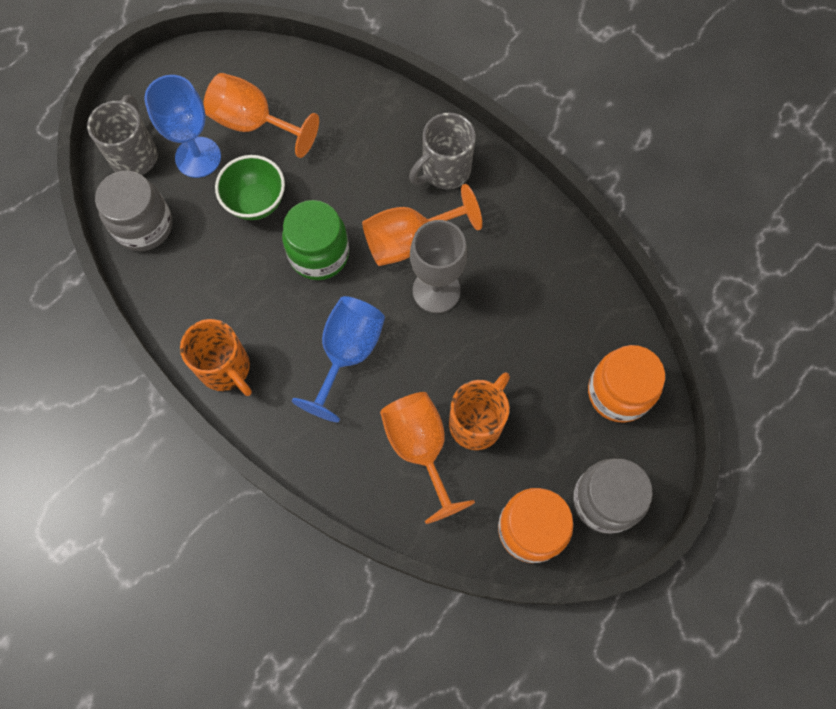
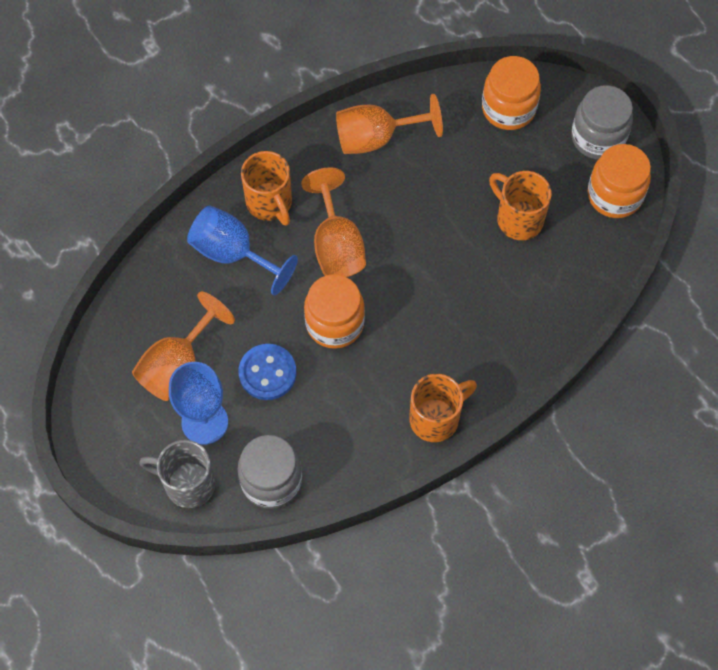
camera: 80 degrees left, 5 degrees down
(256, 202) = (267, 373): green bowl -> blue button
(319, 254) = (334, 323): green jar -> orange jar
(347, 354) = (438, 312): blue goblet -> blue goblet (233, 253)
(420, 448) = (535, 266): orange goblet -> orange goblet (376, 138)
(436, 290) = (390, 230): grey goblet -> none
(444, 170) = (270, 203): grey mug -> orange mug

